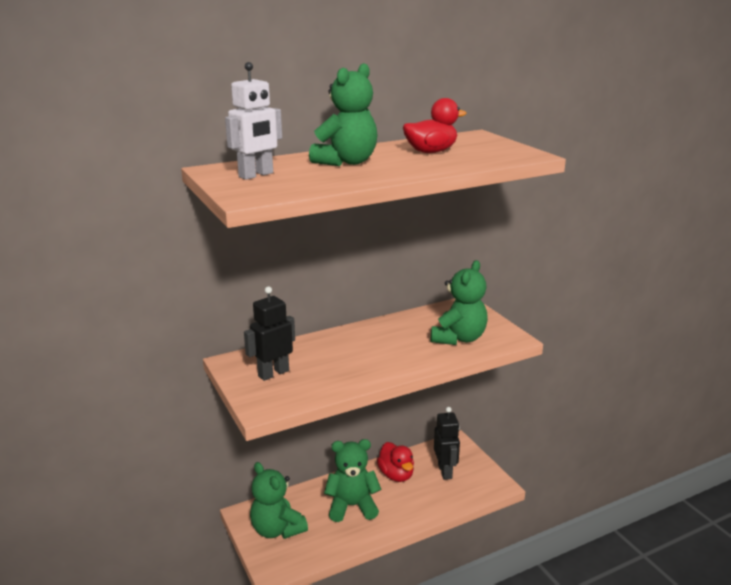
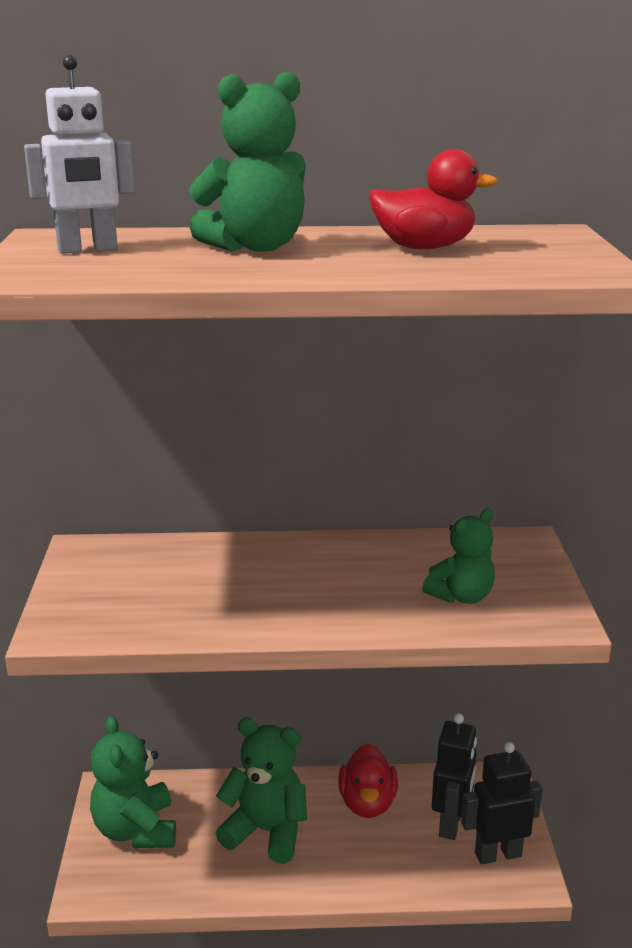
camera: 25 degrees right, 0 degrees up
(273, 373) = (122, 581): black robot -> black robot (497, 854)
(458, 338) = (461, 596): green teddy bear -> green teddy bear, size x0.66

